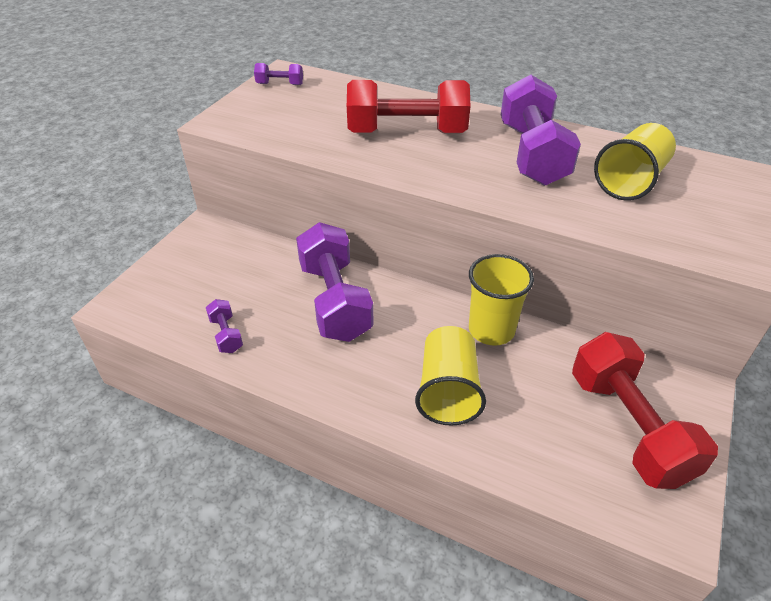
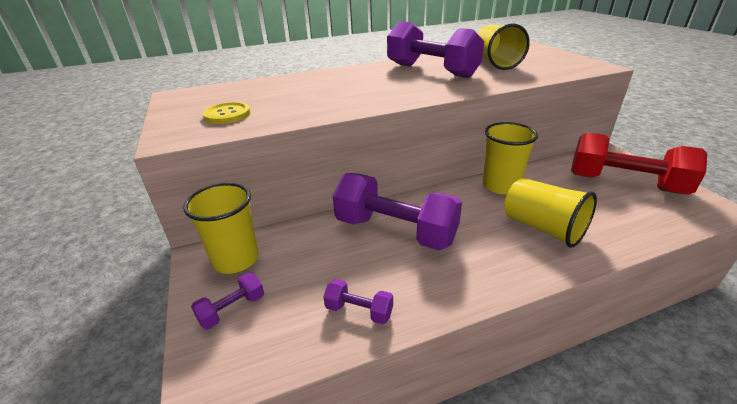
camera: 45 degrees left, 10 degrees down
(215, 244) = (236, 259): none -> yellow cup
(279, 116) = (227, 115): none -> yellow button
(280, 84) = (187, 101): purple dumbbell -> purple dumbbell (232, 309)
(407, 133) = (343, 88): red dumbbell -> none

